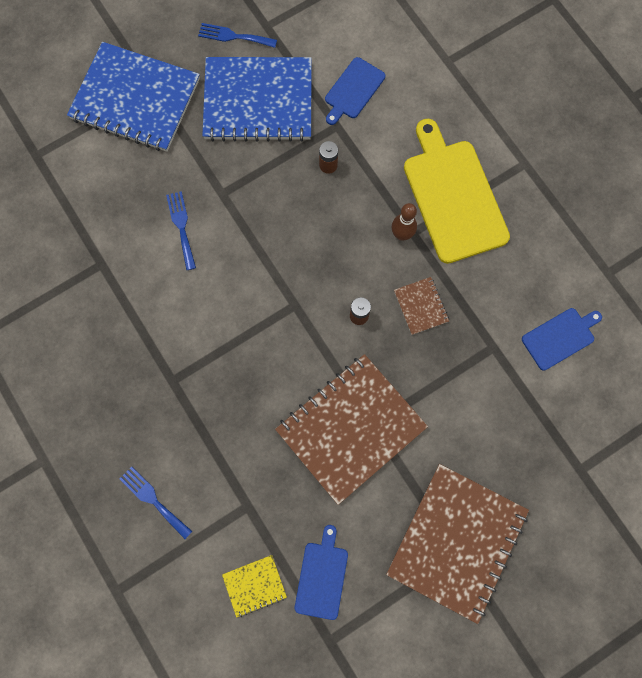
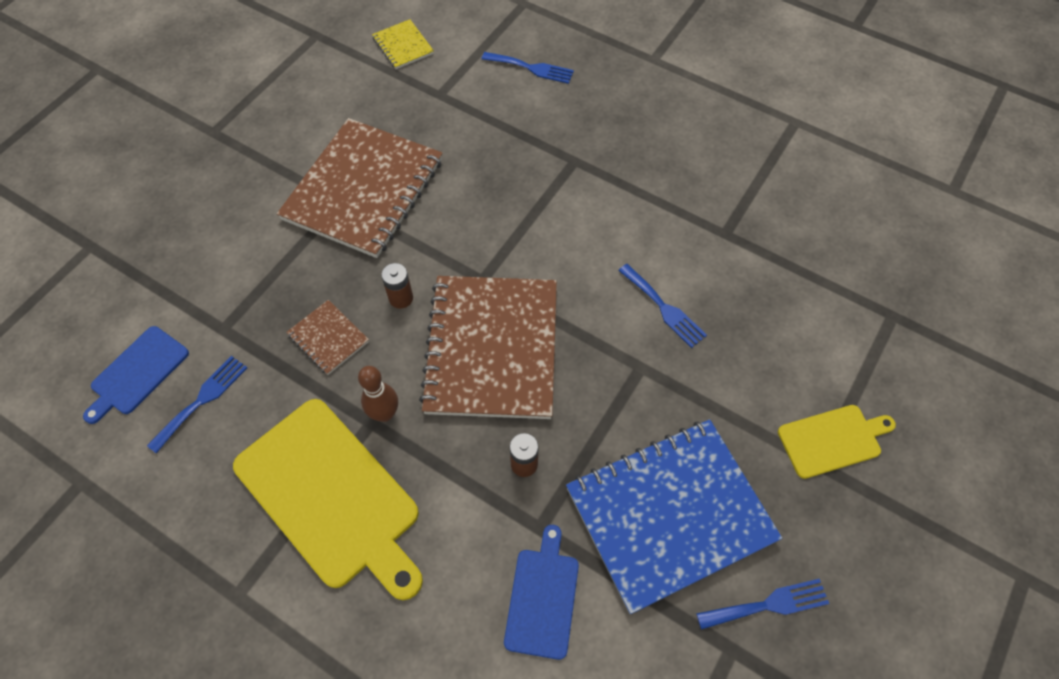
camera: 155 degrees right, 15 degrees down
(135, 99) = (832, 440): blue notebook -> yellow cutting board
(254, 585) = (403, 46): yellow notebook -> yellow notebook turned 75 degrees counterclockwise
(322, 577) = (342, 71): blue cutting board -> none
(456, 541) = (217, 140): brown notebook -> brown notebook (492, 348)
(519, 297) = (202, 400): none -> blue fork

